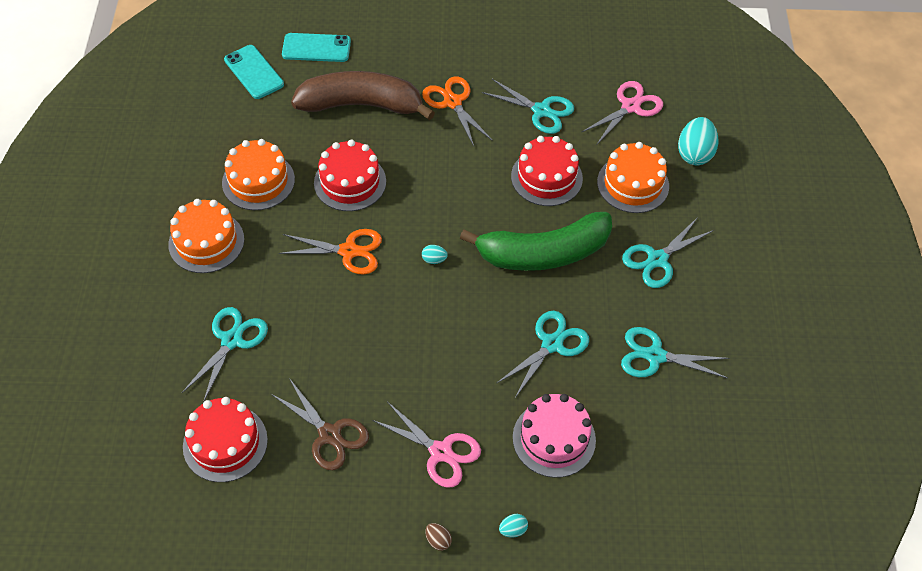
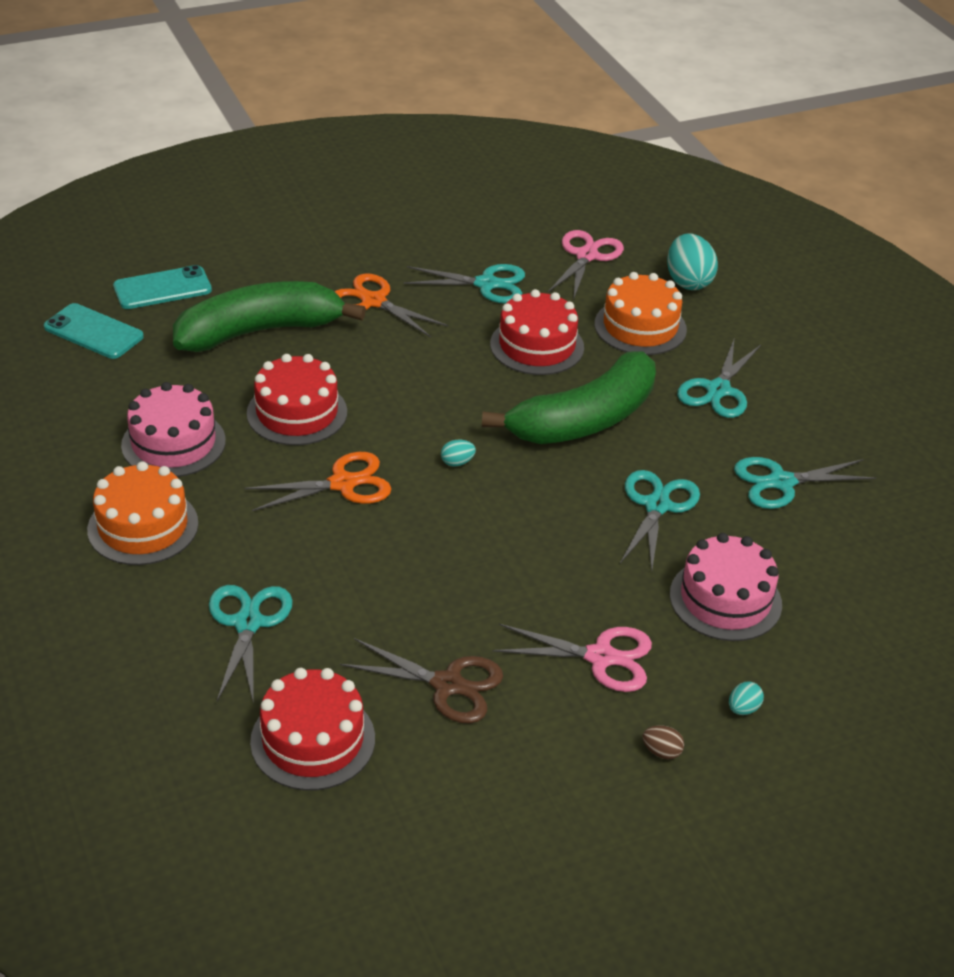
camera: 25 degrees left, 15 degrees down
(258, 181) = (173, 443): orange cake -> pink cake
(362, 105) = (260, 331): brown banana -> green banana

